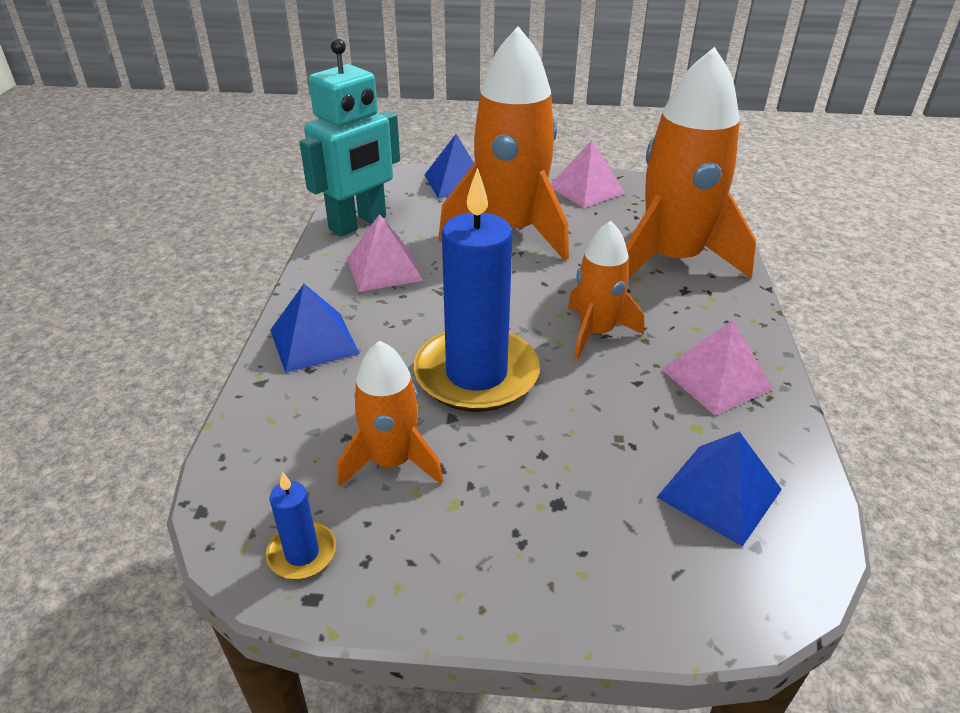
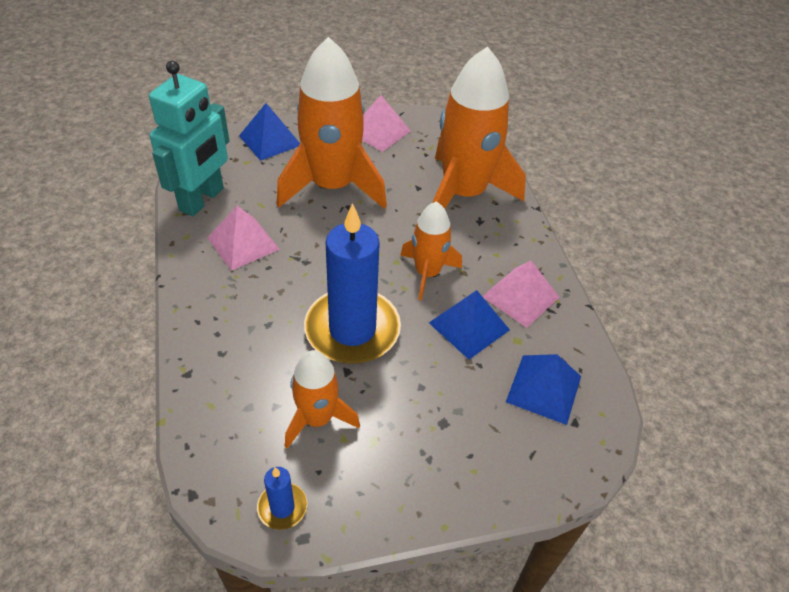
camera: 20 degrees left, 10 degrees up
(313, 341) = (214, 326): blue pyramid -> blue pyramid (469, 326)

